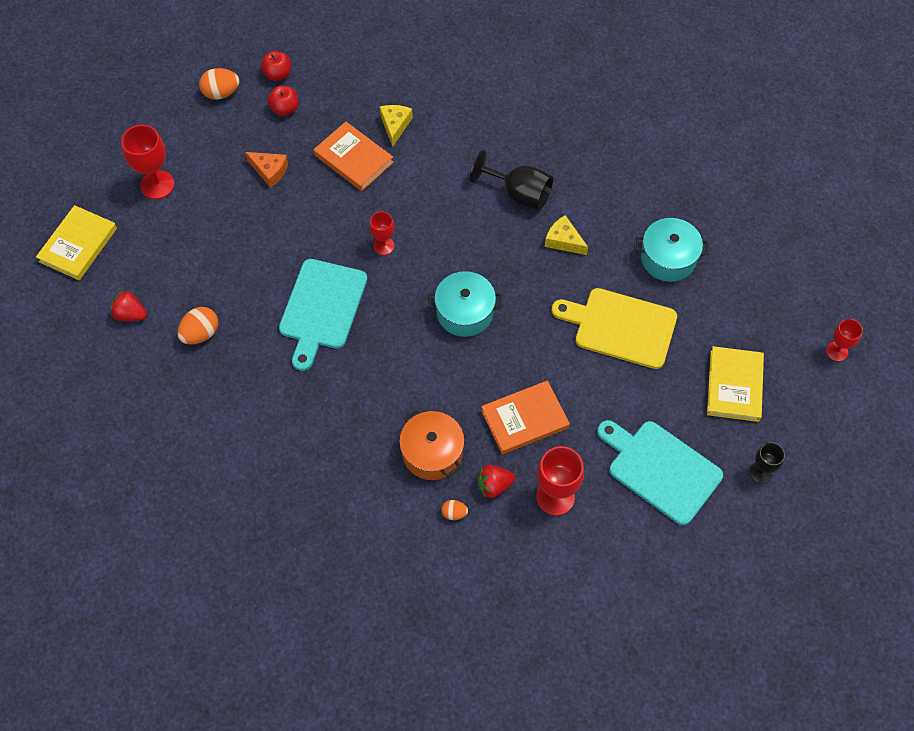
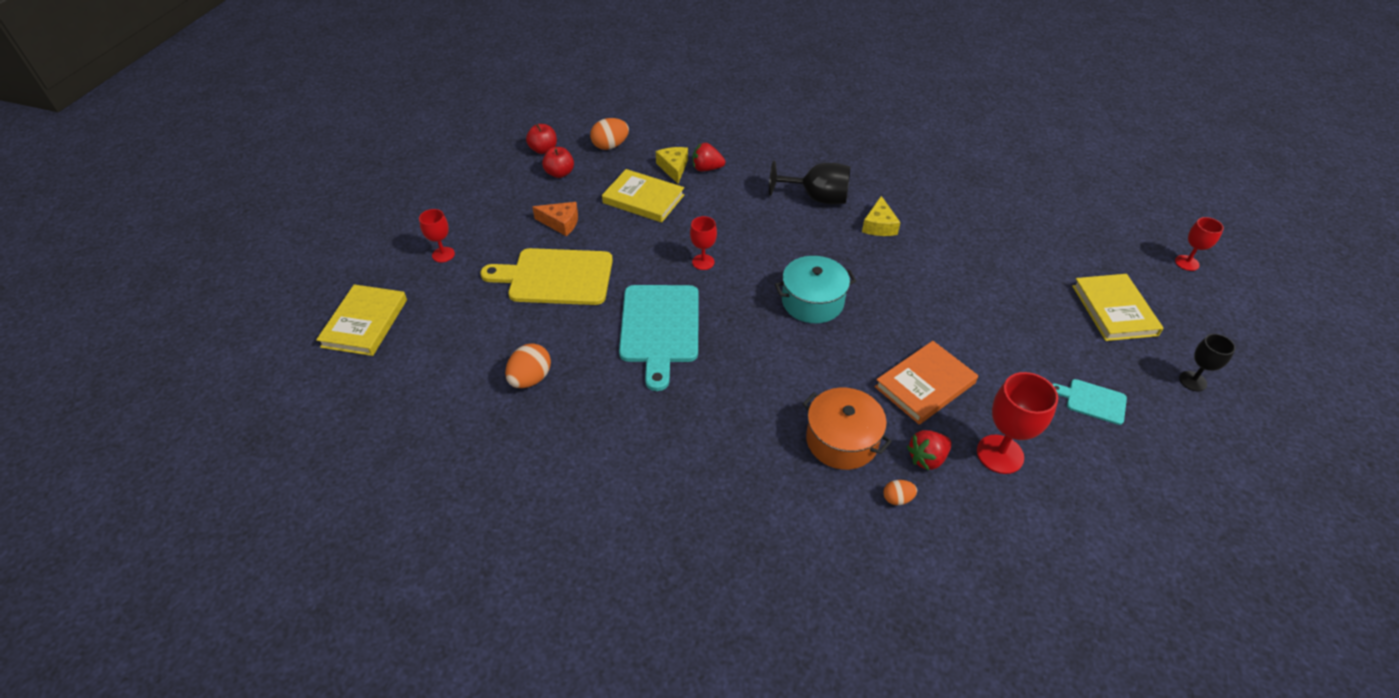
camera: 15 degrees left, 15 degrees down
(130, 314) = (442, 376): red strawberry -> red strawberry (707, 168)
(157, 185) = (443, 254): red goblet -> red goblet, size x0.60
(221, 93) = (491, 172): orange egg -> orange egg (610, 146)
(353, 159) = (643, 199): orange book -> yellow book
(563, 241) = (879, 225): yellow cheese -> yellow cheese turned 105 degrees counterclockwise
(620, 327) = (974, 283): yellow cutting board -> yellow cutting board (556, 277)
(660, 469) = (1092, 401): turquoise cutting board -> turquoise cutting board, size x0.49
(668, 258) = (984, 221): turquoise pot -> none

